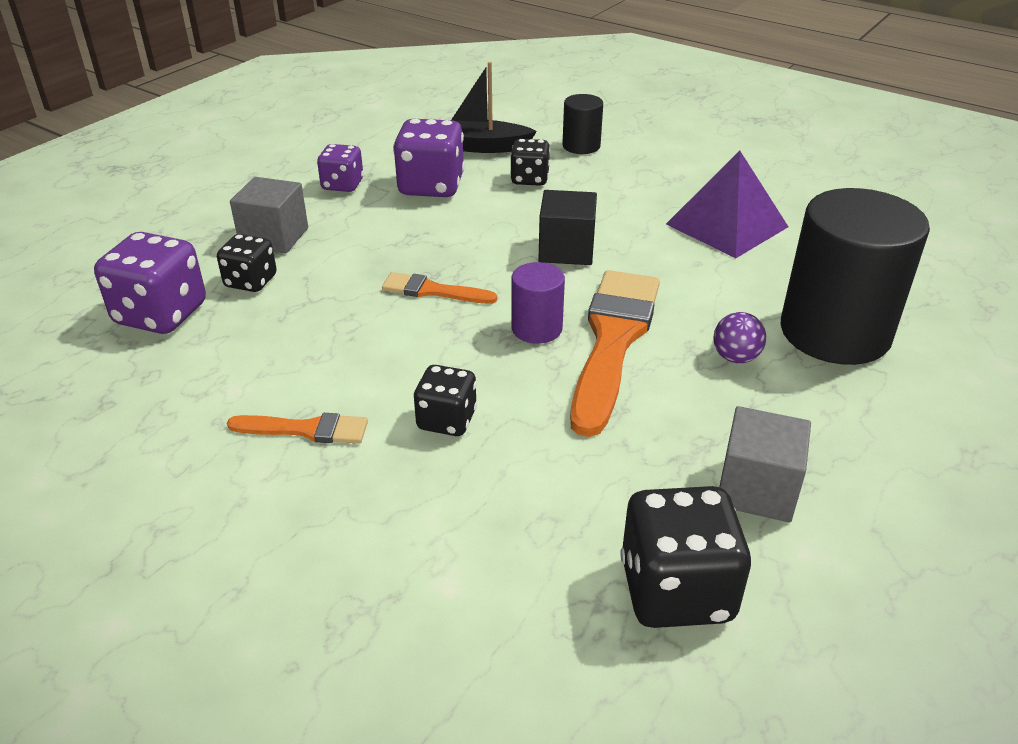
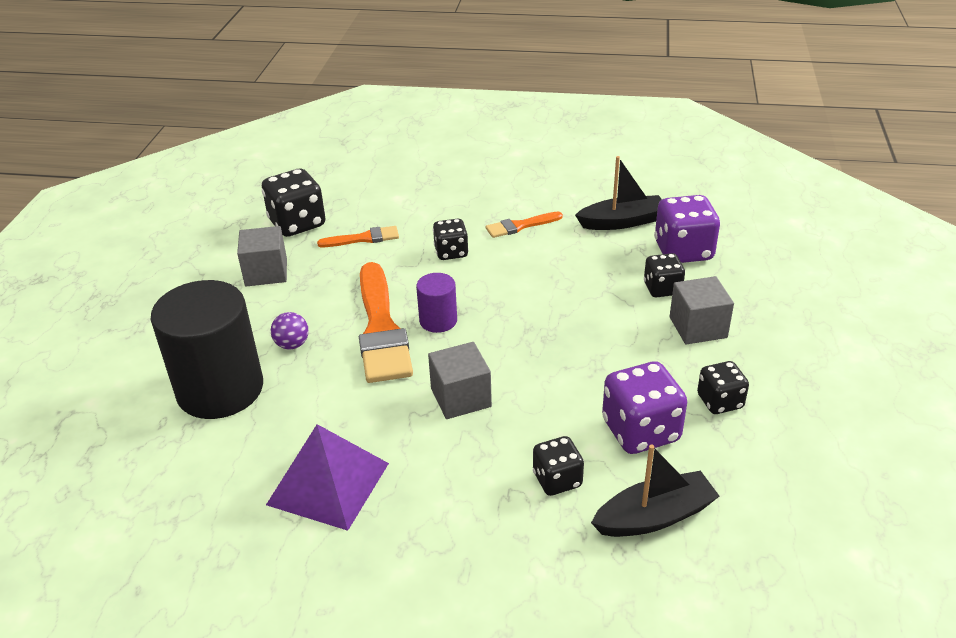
camera: 155 degrees right, 0 degrees up
(165, 382) = (622, 222): none -> black boat
(342, 185) = (720, 401): purple dice -> black dice
(433, 291) = (532, 324): orange brush -> orange brush (363, 238)
(566, 250) = (461, 397): black cube -> grey cube
(581, 146) = (543, 568): black cylinder -> none

